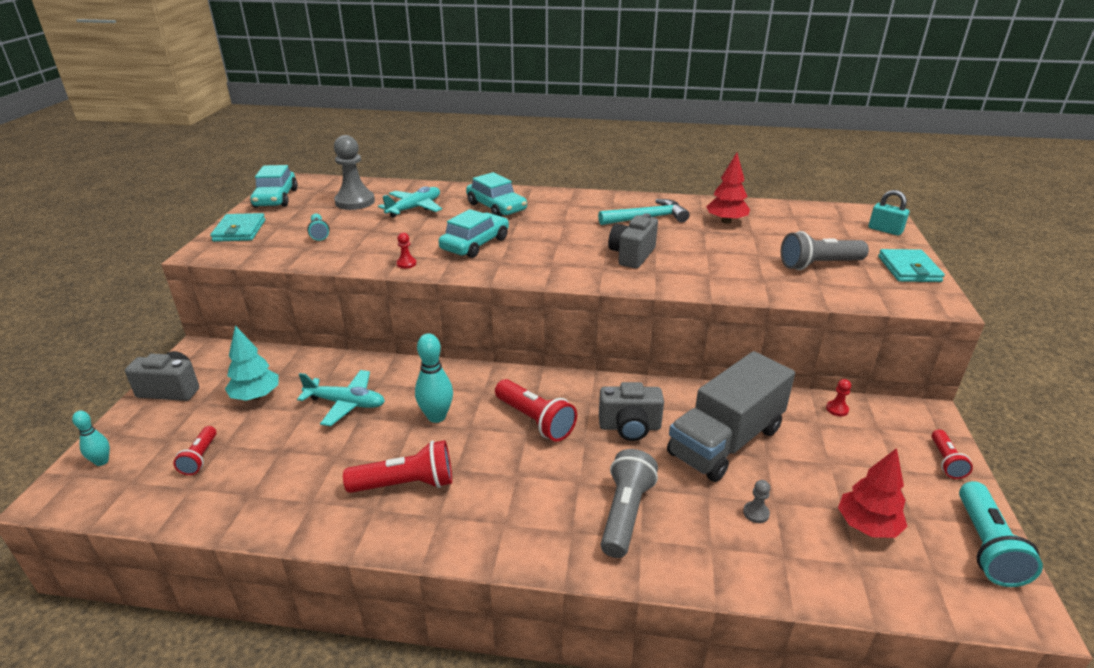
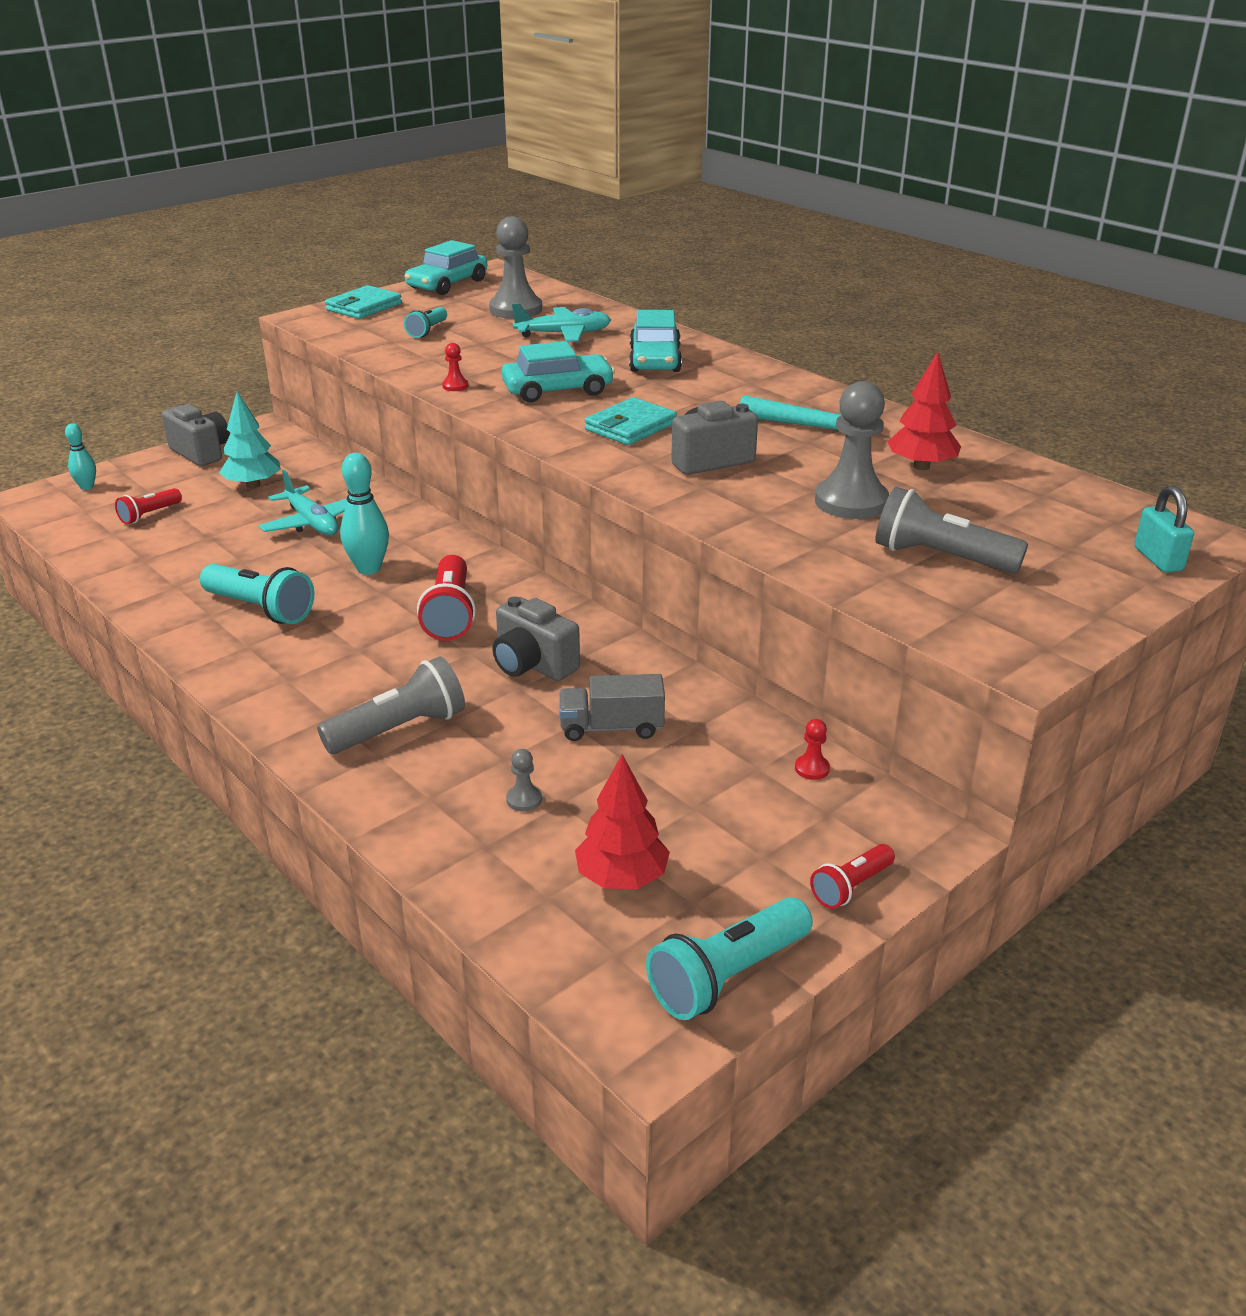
camera: 40 degrees right, 0 degrees up
(406, 484) = (260, 609): red flashlight -> turquoise flashlight
(725, 441) = (611, 727): grey truck -> grey truck, size x0.52
(733, 252) = (851, 502): none -> grey pawn
(908, 269) = (1073, 613): turquoise wallet -> turquoise wallet (630, 426)

